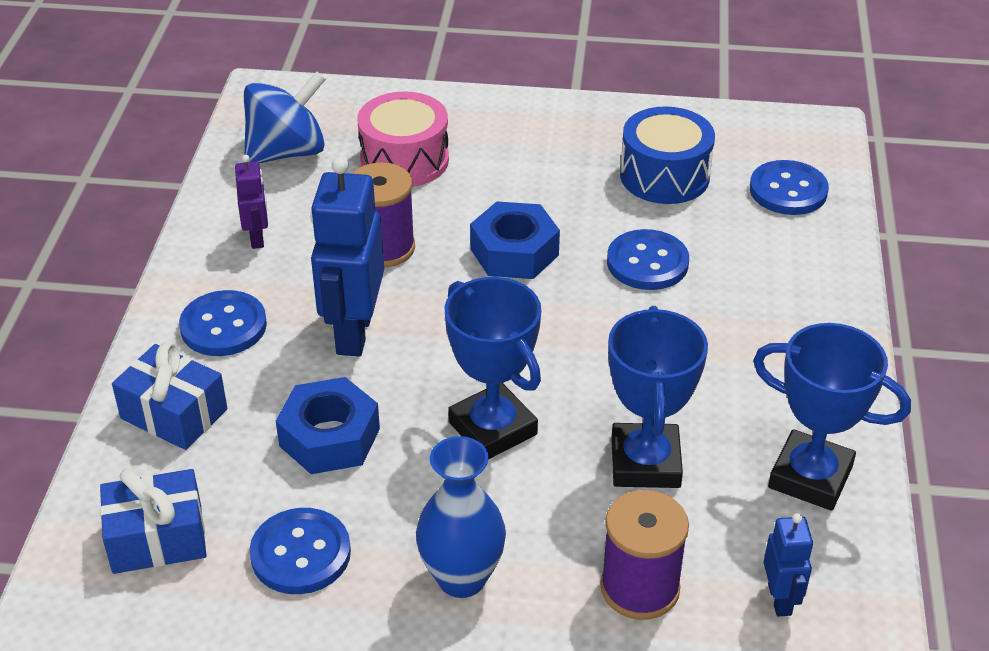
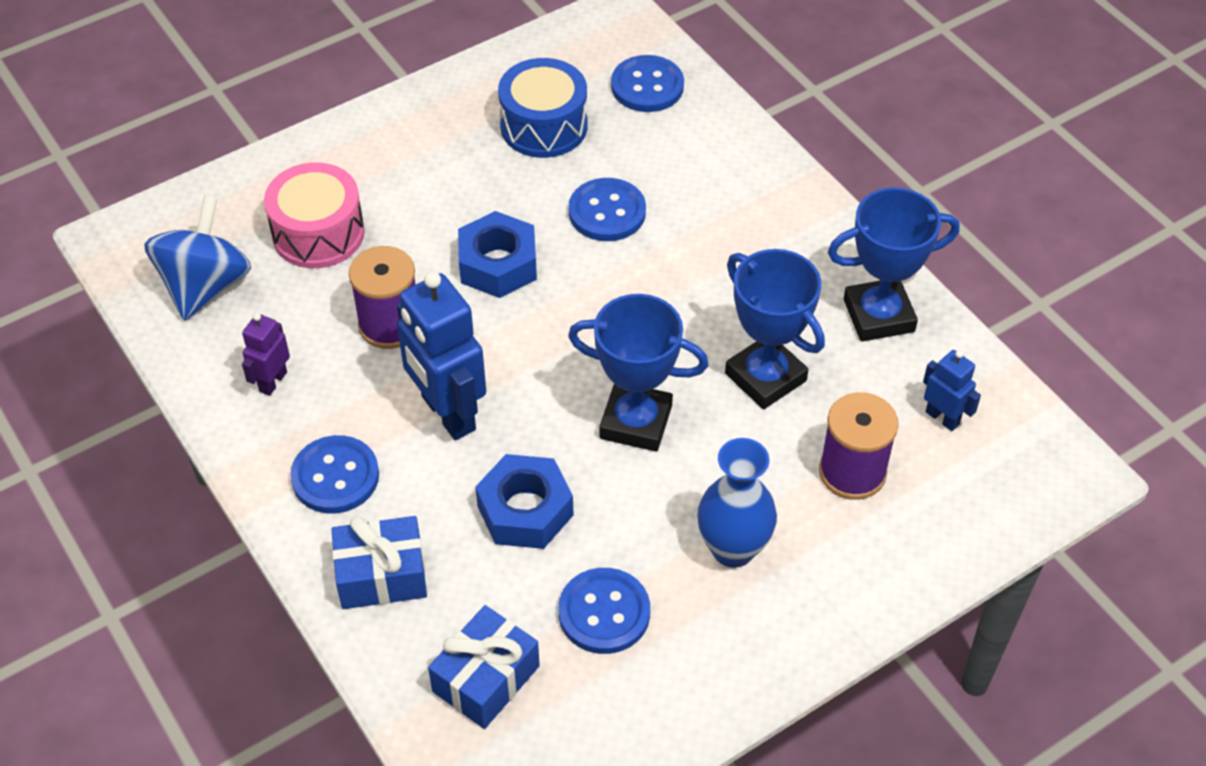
camera: 40 degrees left, 10 degrees up
(257, 238) = (272, 381): purple robot -> purple robot turned 105 degrees counterclockwise

